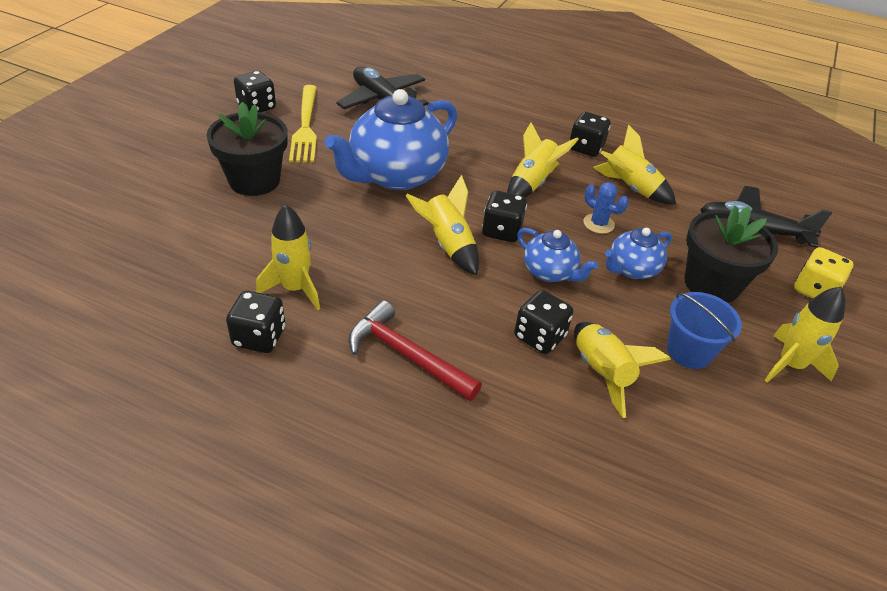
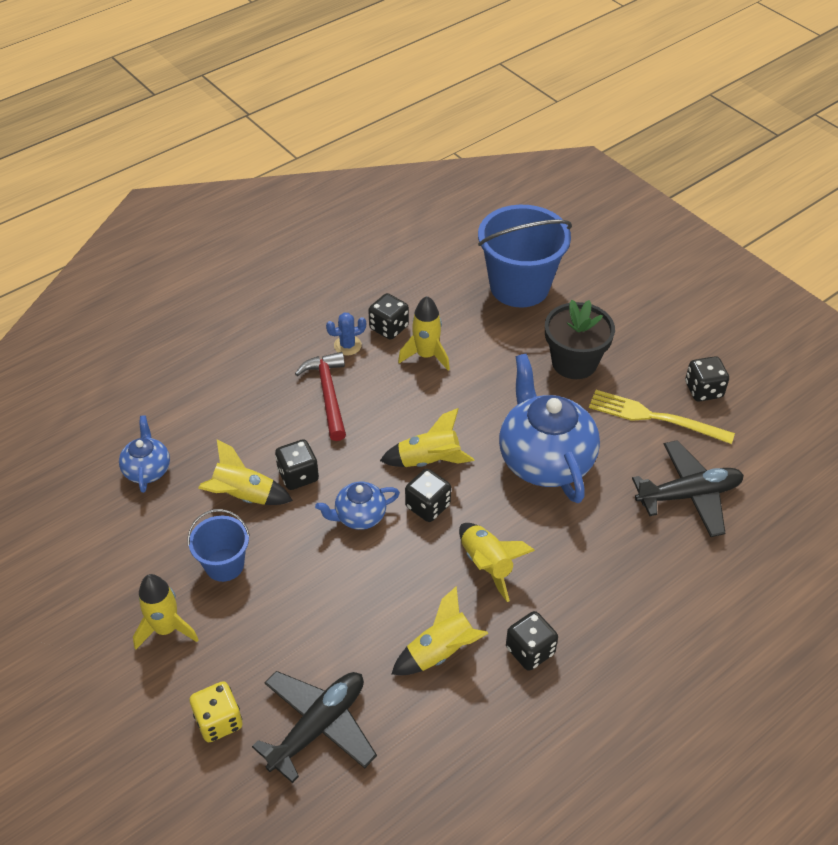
camera: 120 degrees right, 5 degrees up
(137, 242) = (519, 286): none -> blue bucket
(406, 355) = (328, 394): red hammer -> red hammer turned 75 degrees counterclockwise
(598, 224) = (400, 589): blue cactus -> blue cactus (347, 345)
(632, 269) = (329, 580): blue teapot -> blue teapot (147, 469)
(711, 284) = (277, 633): black flower pot -> none

